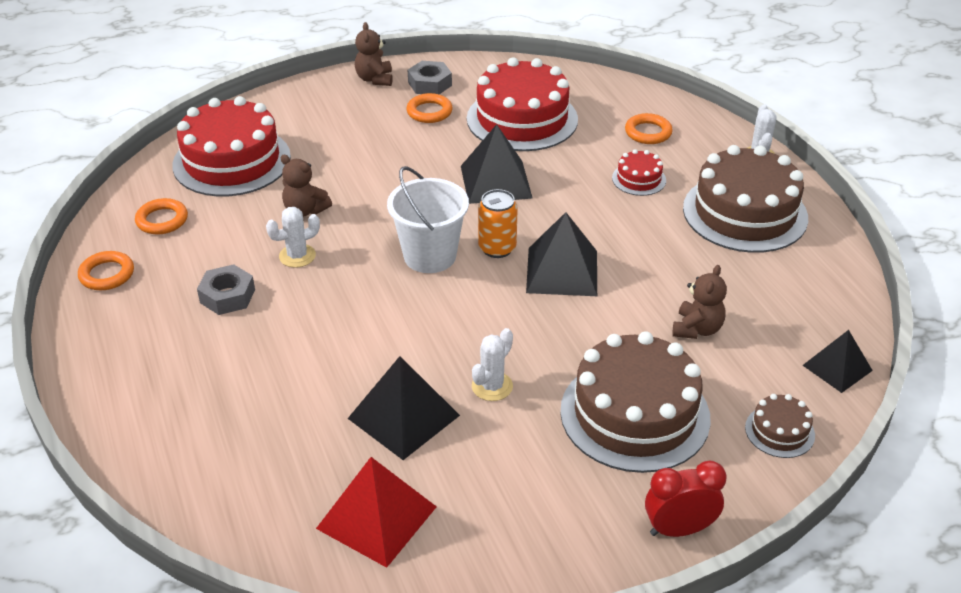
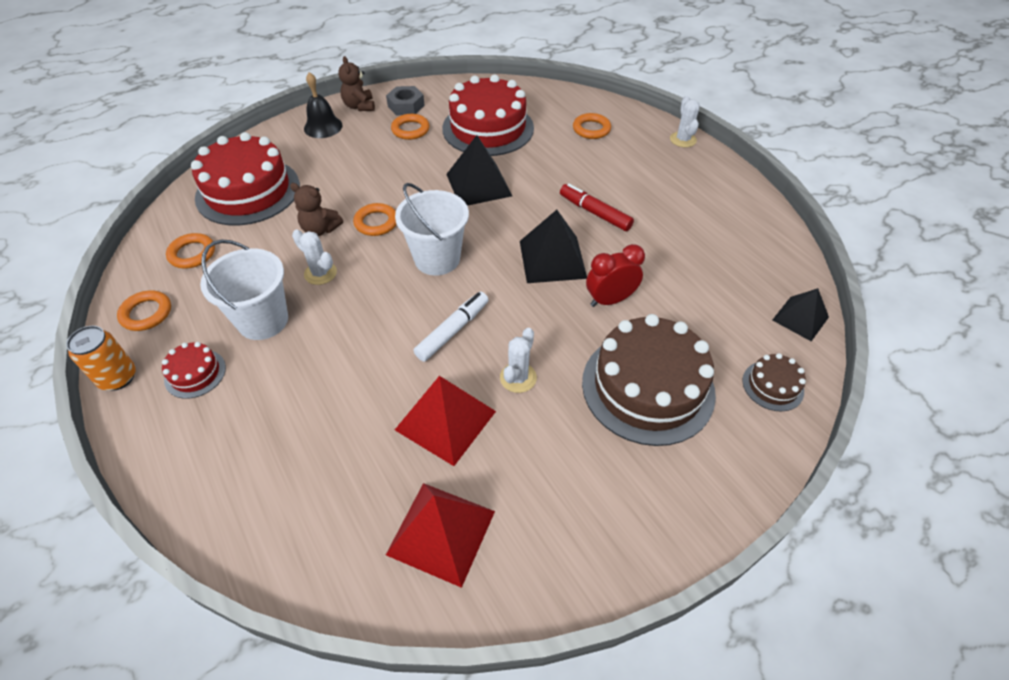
camera: 10 degrees left, 10 degrees up
(227, 296) = (263, 320): grey nut -> white bucket
(297, 256) = (320, 273): white cactus -> white cactus turned 75 degrees clockwise
(328, 98) = (323, 127): none -> black bell
(369, 210) = (376, 222): none -> orange ring
(403, 416) = (445, 420): black pyramid -> red pyramid
(430, 331) = (452, 331): none -> white marker
(497, 248) = (493, 245): orange can -> orange can (118, 377)
(625, 227) = (595, 213): none -> red marker
(639, 179) = (594, 169): red cake -> red cake (195, 373)
(679, 529) = (717, 498): red clock -> red clock (610, 300)
(697, 329) = (677, 298): brown teddy bear -> none
(745, 213) = (686, 189): brown cake -> none

